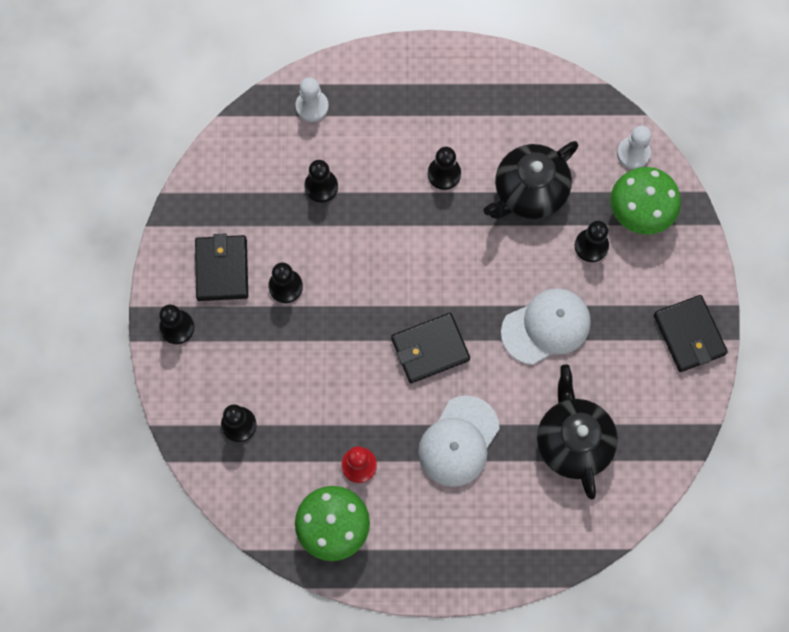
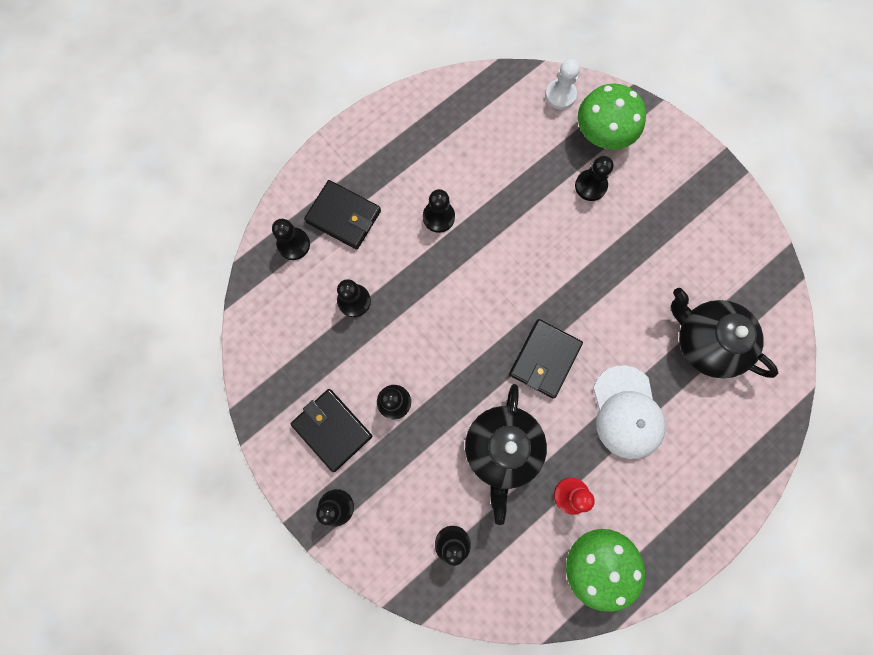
camera: 40 degrees left, 5 degrees up
(312, 106) = (293, 244): white pawn -> black pawn
(529, 192) = (512, 182): black teapot -> black teapot (502, 449)
(546, 327) = (612, 272): white cap -> none
(689, 334) = (714, 195): black wallet -> black wallet (343, 216)

